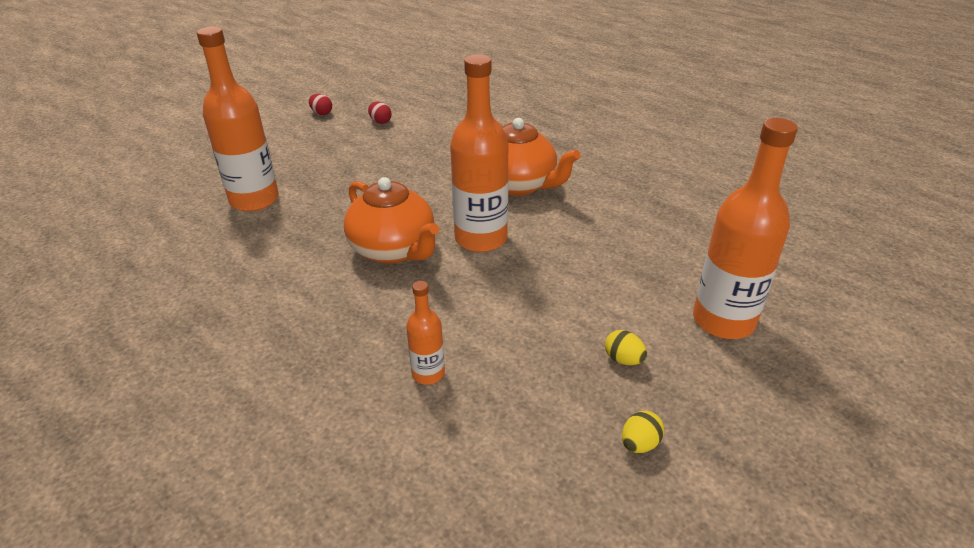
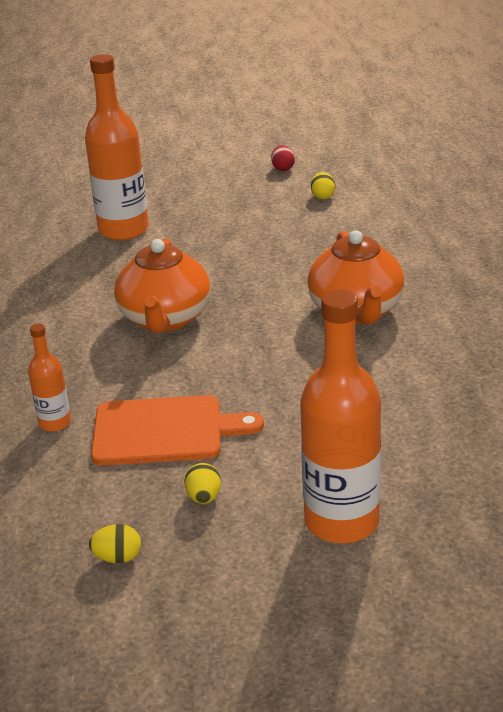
camera: 45 degrees right, 5 degrees down
(380, 121) = (323, 196): red egg -> yellow egg
(481, 239) = (246, 343): orange bottle -> none
(521, 329) = (164, 431): none -> orange cutting board

